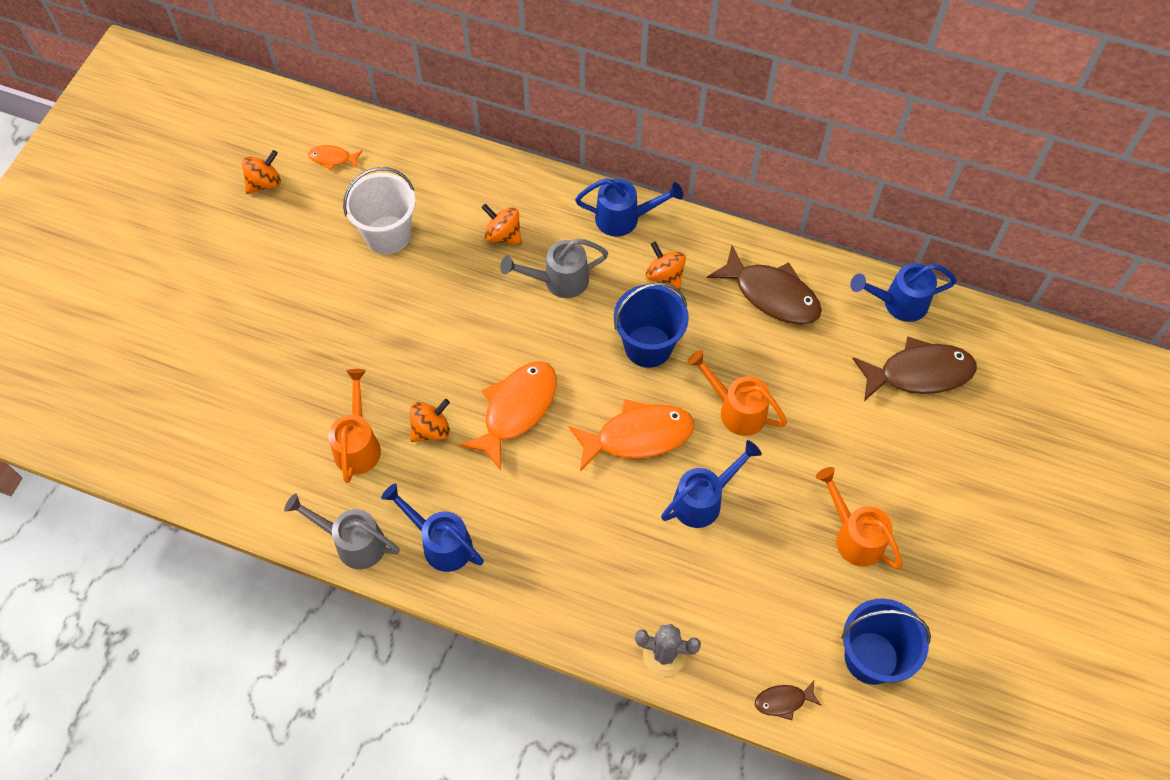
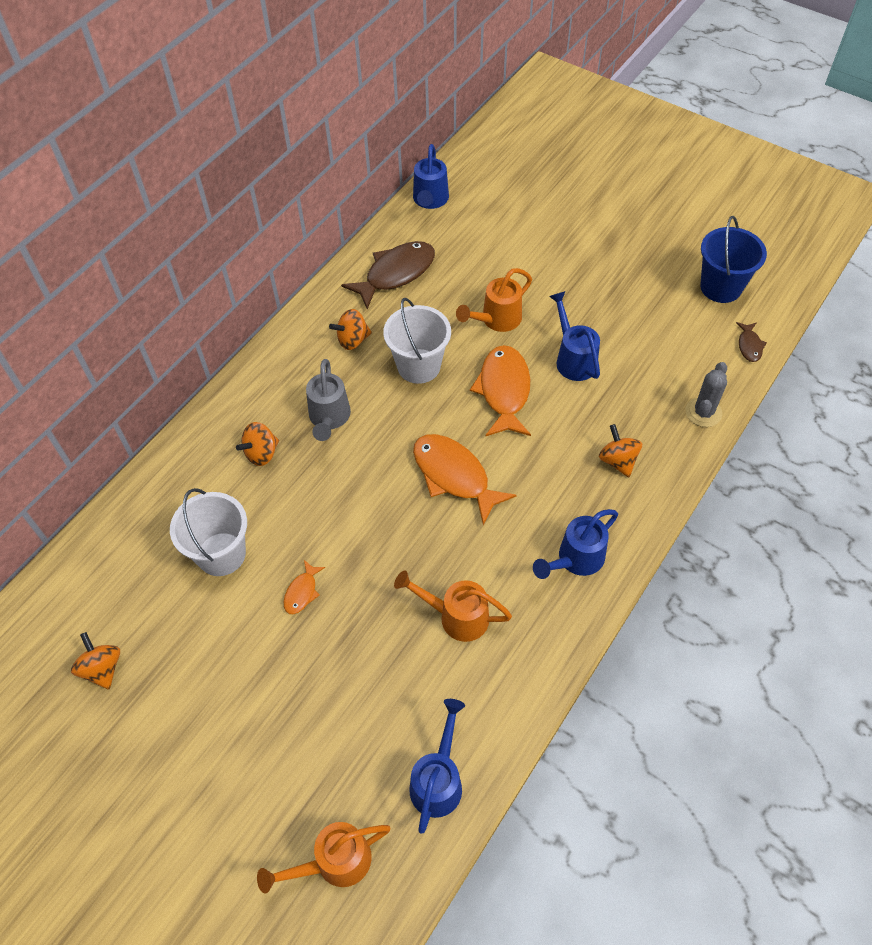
camera: 75 degrees left, 5 degrees down
(333, 158) = (101, 593): orange fish -> orange fish (302, 592)
(353, 542) = (561, 635): grey watering can -> none
(431, 429) = (456, 549): orange spinning top -> orange spinning top (618, 461)
(624, 218) = (281, 357): blue watering can -> blue watering can (438, 780)
(648, 346) = (418, 366): blue bucket -> white bucket
(854, 536) = (622, 273): orange watering can -> orange watering can (335, 862)
(919, 373) = (495, 204): brown fish -> none

